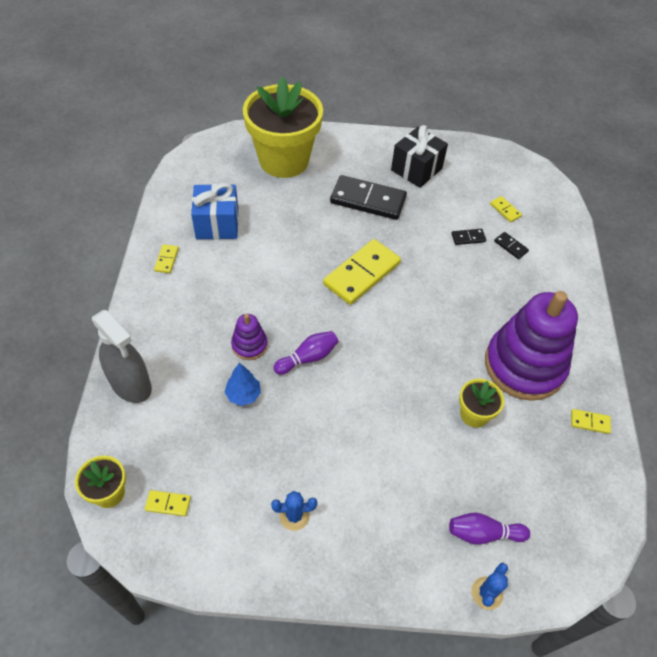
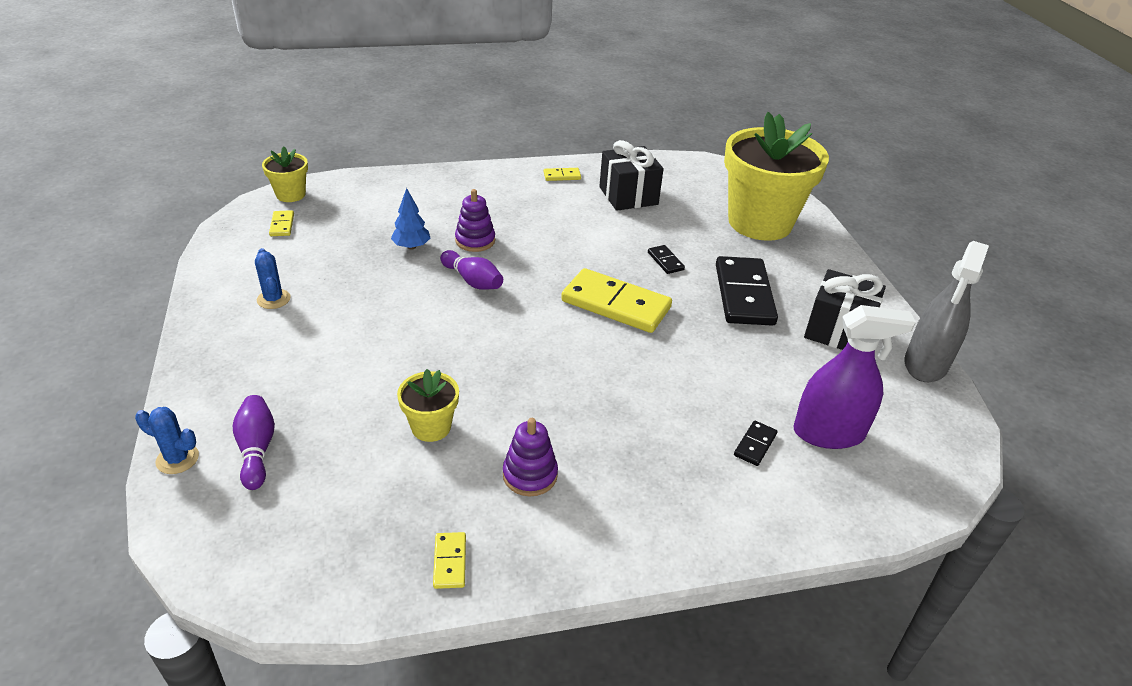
camera: 75 degrees right, 15 degrees down
(130, 384) = (406, 184): grey spray bottle -> grey spray bottle (926, 364)
(217, 224) = (628, 196): blue gift -> black gift
(468, 238) = (741, 395): black domino -> black domino (665, 261)
(505, 210) = (828, 433): yellow domino -> purple spray bottle
(524, 365) = (530, 475): purple stacking toy -> purple stacking toy, size x0.44

